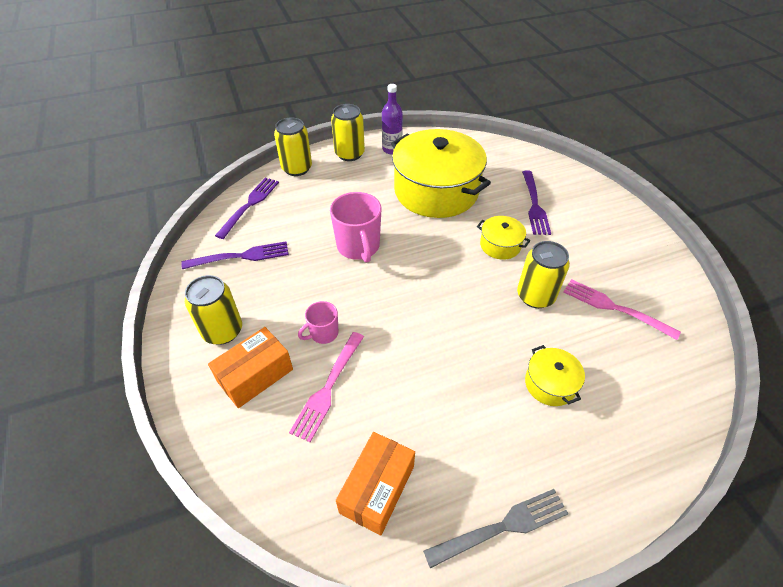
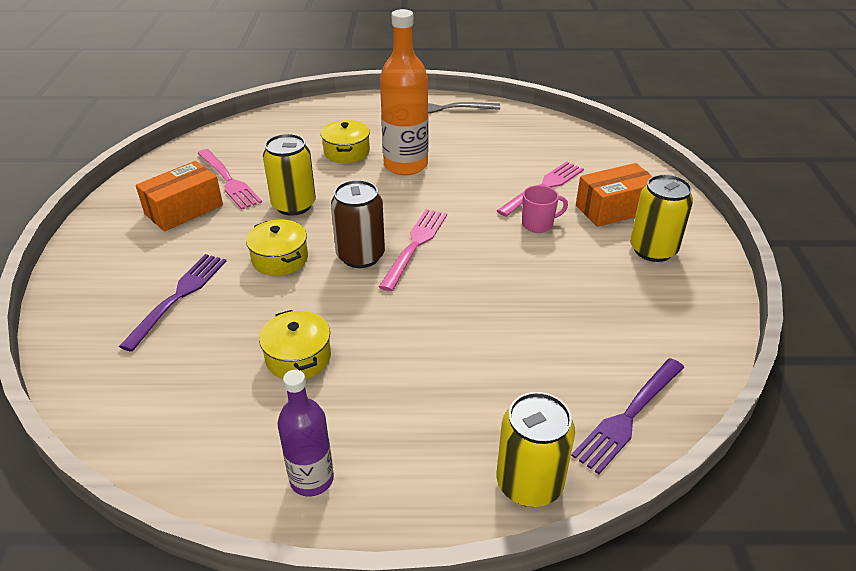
camera: 160 degrees left, 10 degrees down
(240, 256) = (638, 328): purple fork -> none
(349, 154) = (406, 493): yellow can -> none
(358, 247) = (465, 301): pink mug -> none
(377, 489) = (520, 135): orange box -> orange box (184, 209)
(414, 282) = (415, 245): none -> pink fork
(436, 191) = (298, 357): yellow pot -> yellow pot, size x0.44
(448, 262) = (360, 256): none -> brown can
(478, 381) = (405, 165): none -> orange bottle

